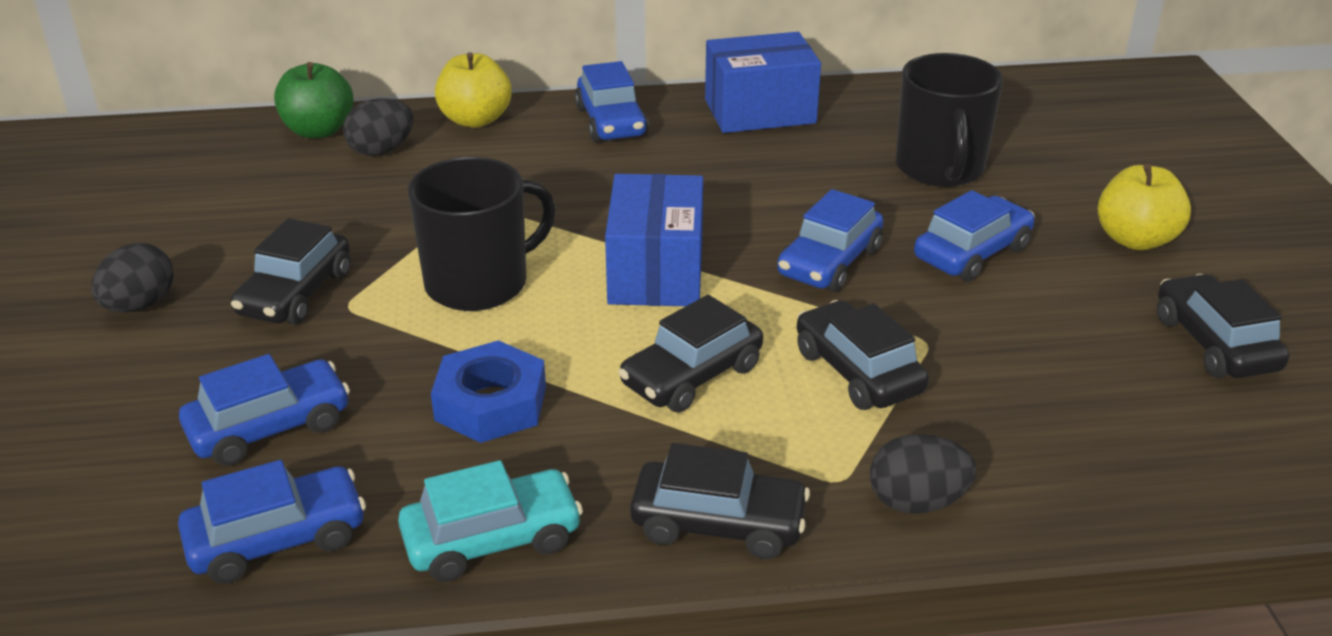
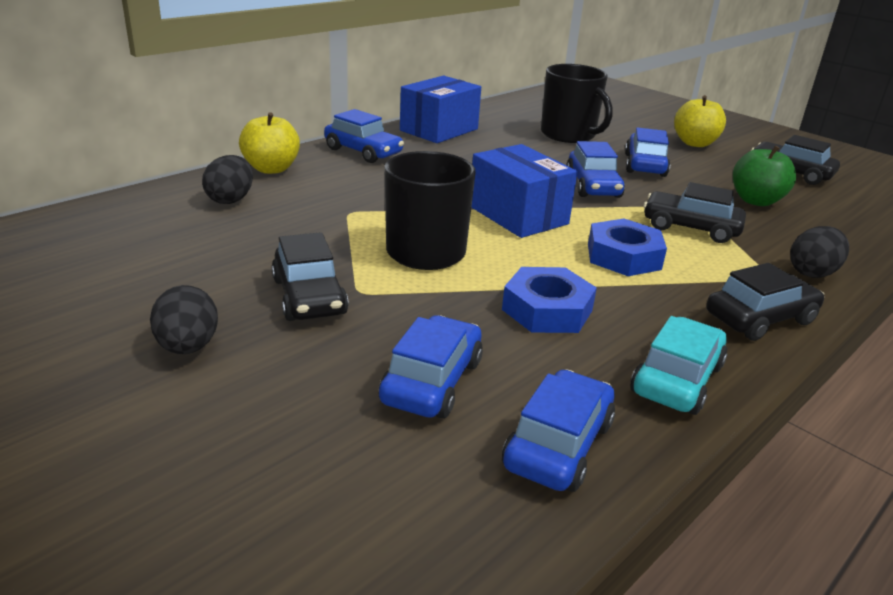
camera: 40 degrees left, 5 degrees down
(318, 130) = (159, 200): green apple -> green apple (756, 201)
(691, 375) = (623, 256): black car -> blue nut

